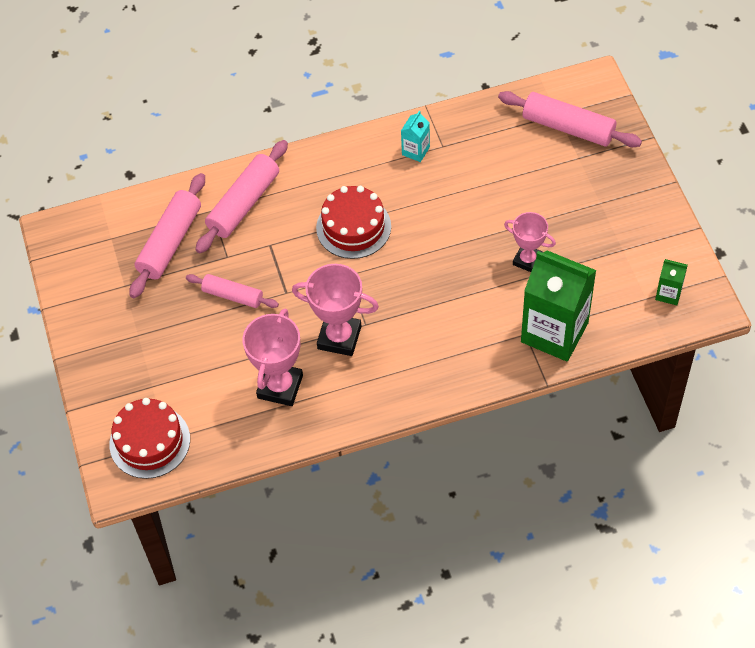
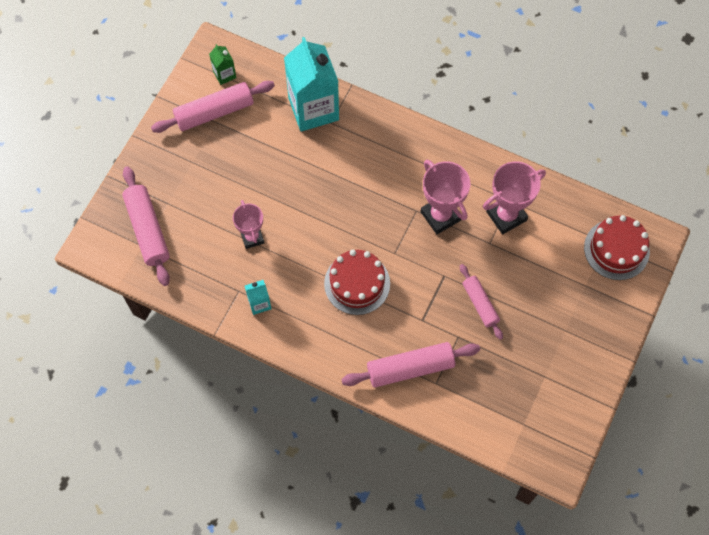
camera: 140 degrees left, 10 degrees up
(170, 242) = (486, 383): pink rolling pin -> pink rolling pin (214, 112)
(527, 260) = (278, 164): pink trophy -> pink trophy (252, 237)
(554, 332) = (313, 109): green carton -> turquoise carton

